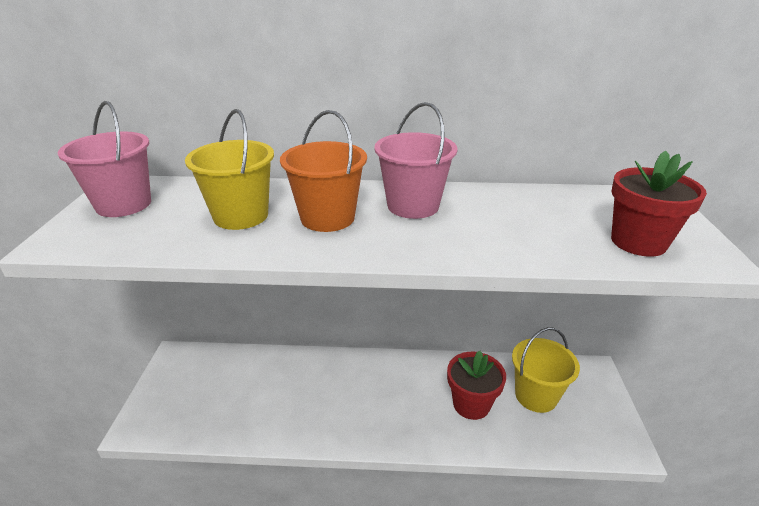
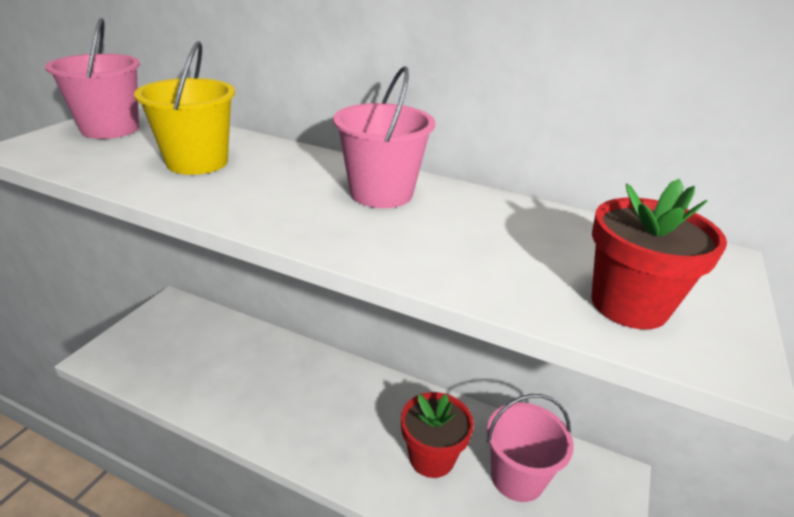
camera: 20 degrees right, 0 degrees up
(327, 218) = (277, 183): orange bucket -> none
(536, 395) = (517, 477): yellow bucket -> pink bucket

